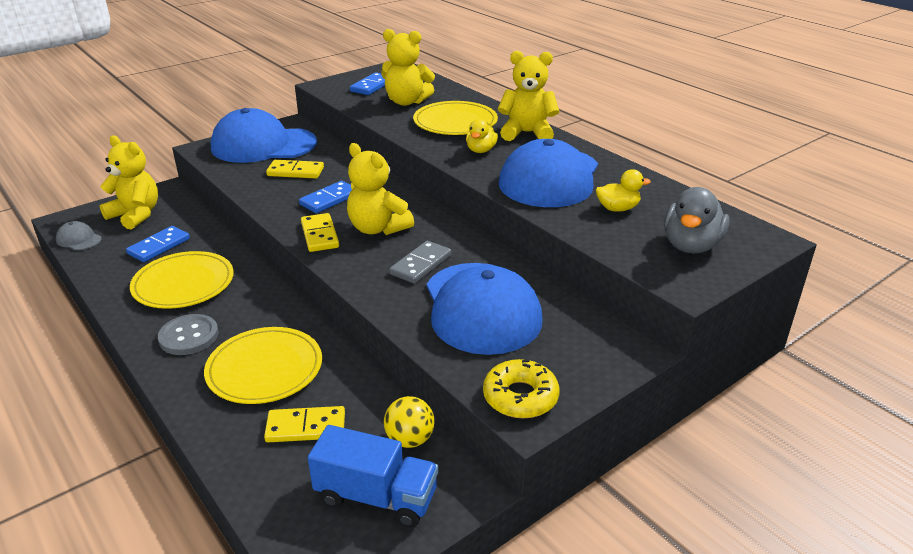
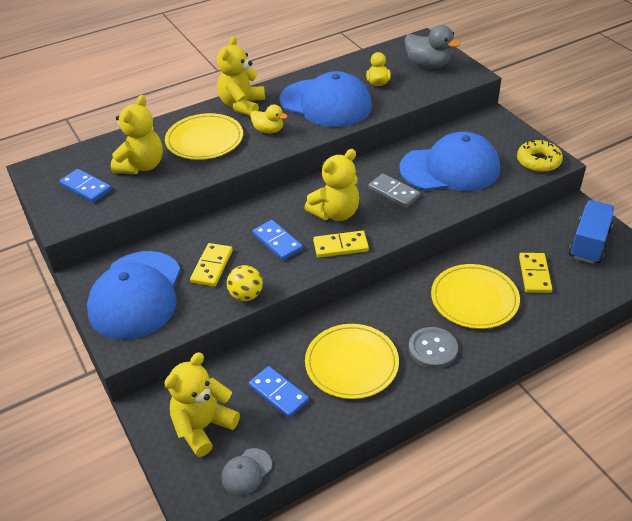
camera: 80 degrees left, 10 degrees up
(410, 439) = (541, 228): yellow ball -> yellow ball (246, 295)

